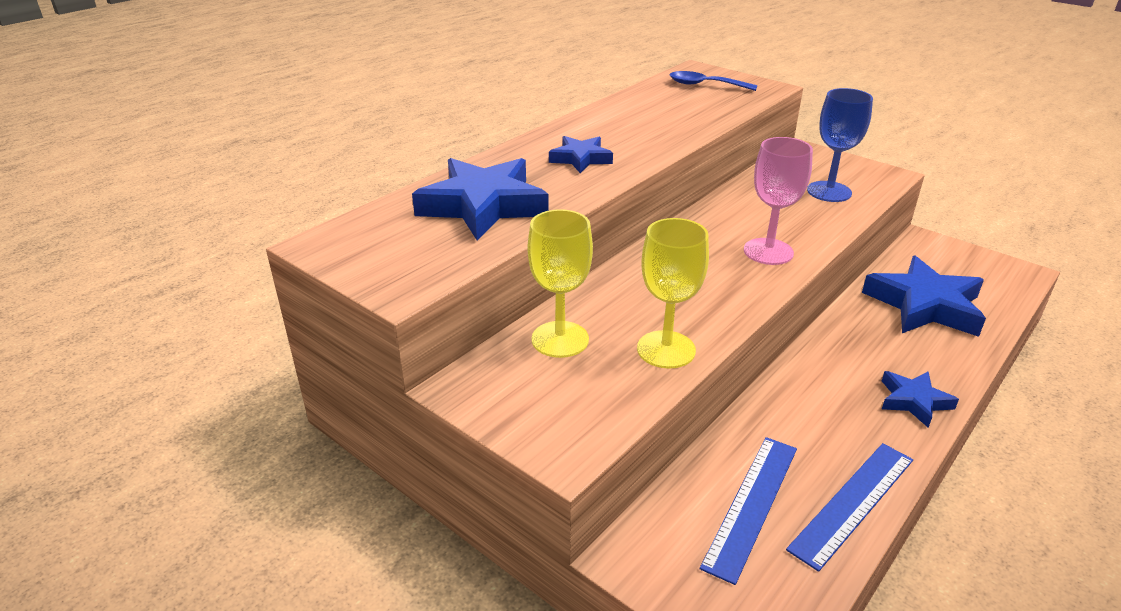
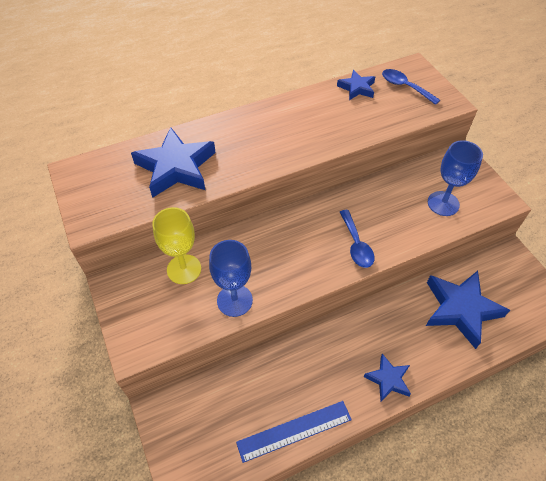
camera: 25 degrees right, 20 degrees up
(581, 158) = (262, 141): blue star -> blue star (357, 88)
(666, 349) = (234, 300): yellow goblet -> blue goblet
(751, 505) = (239, 406): blue ruler -> none
(768, 251) = (356, 244): pink goblet -> blue spoon

